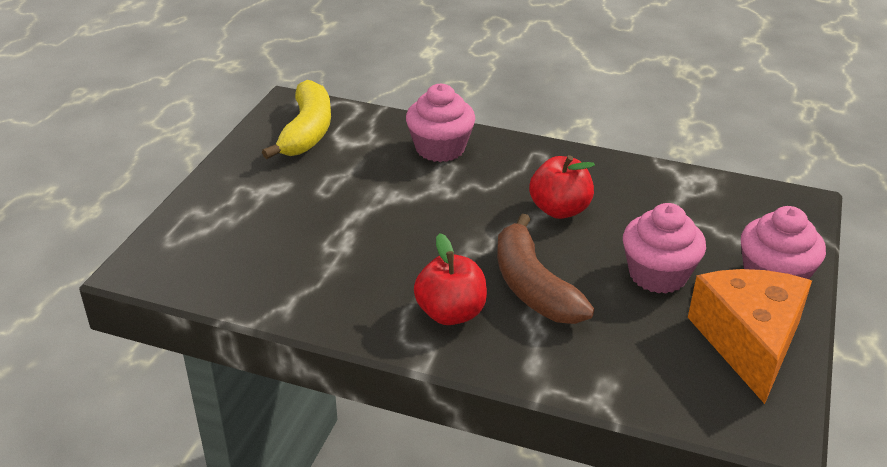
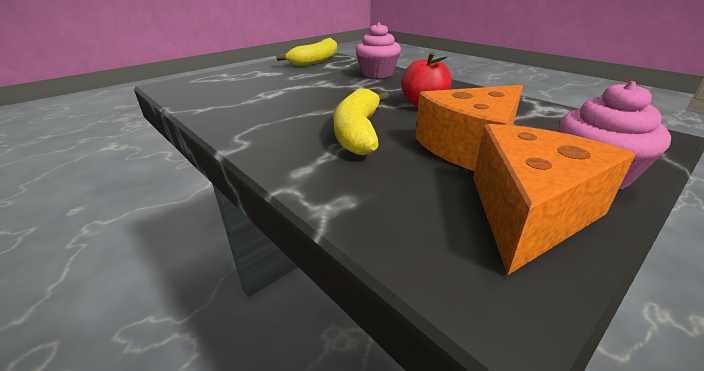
camera: 30 degrees right, 5 degrees down
(451, 313) = (284, 131): red apple -> none
(533, 287) = (358, 132): brown banana -> yellow banana
(658, 275) = (469, 147): pink cupcake -> orange cheese

